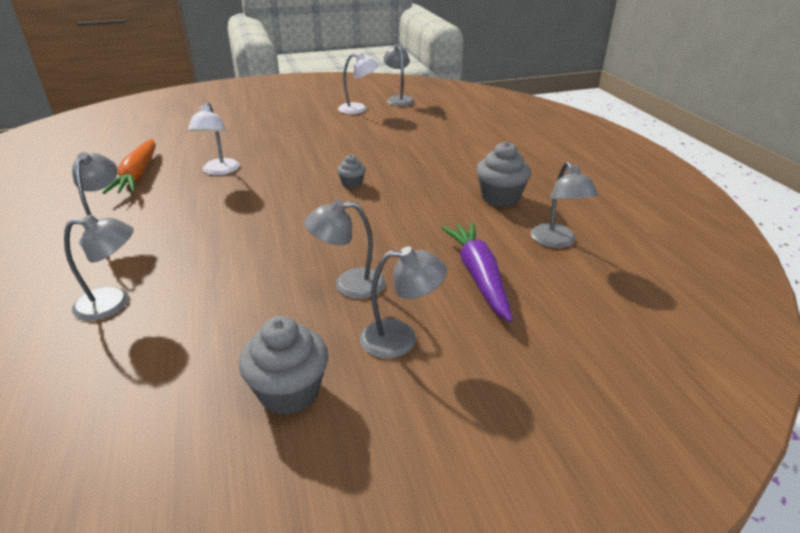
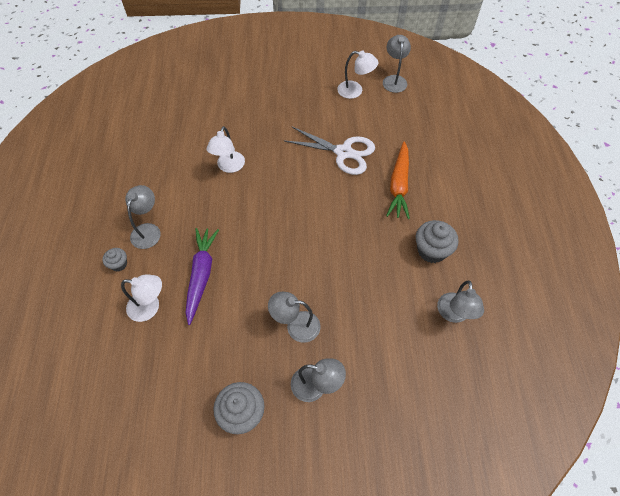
camera: 15 degrees right, 25 degrees up
(114, 303) = (150, 307): grey lamp -> white lamp
(138, 175) = (171, 160): orange carrot -> orange carrot (399, 185)
(352, 184) = (324, 206): grey cupcake -> grey cupcake (119, 264)
(362, 146) = (344, 152): none -> white scissors
(479, 276) = (384, 338): purple carrot -> purple carrot (201, 275)

